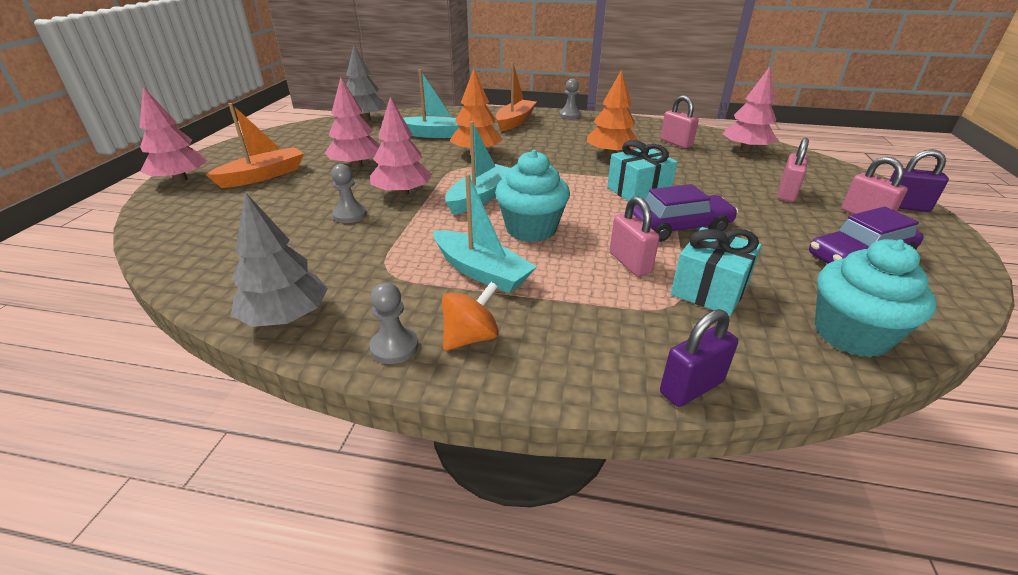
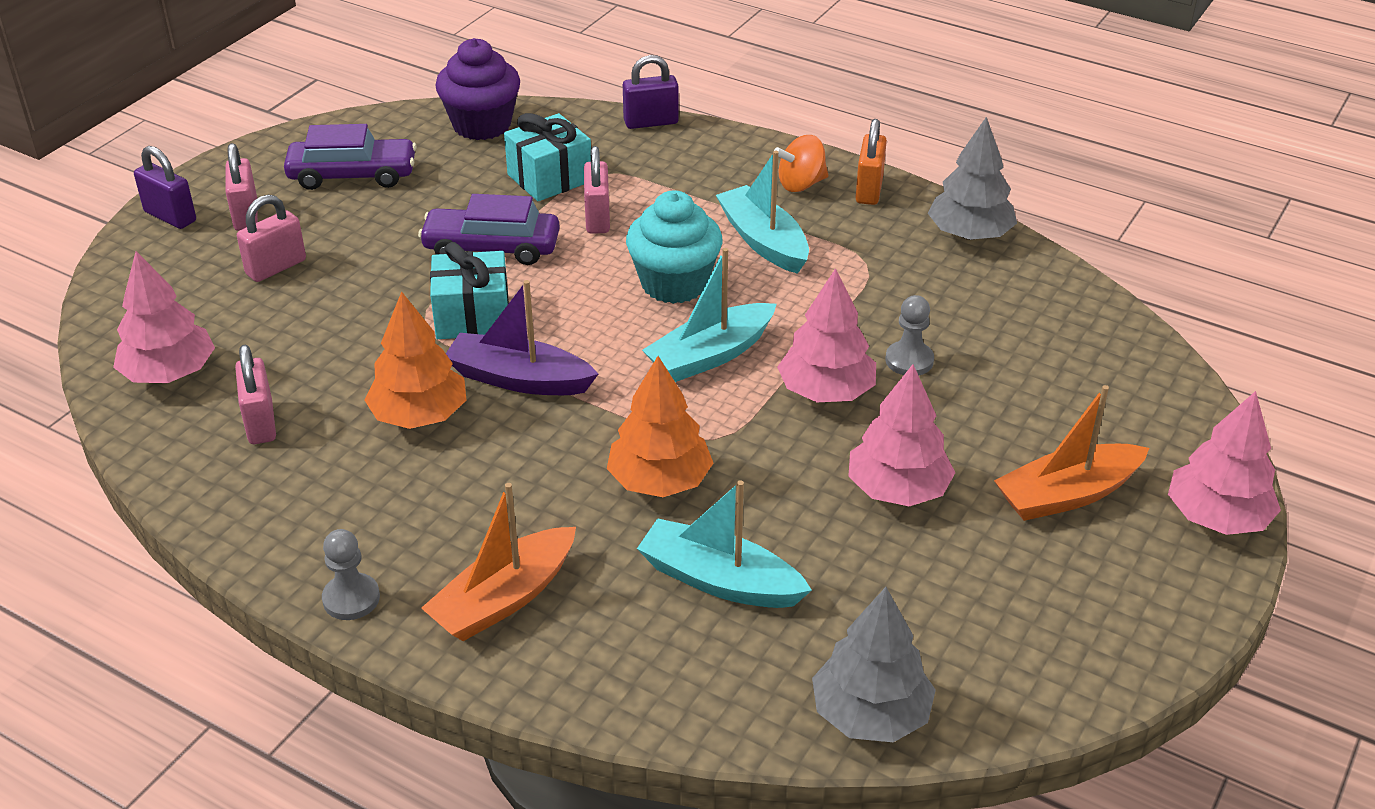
camera: 160 degrees left, 5 degrees up
(394, 347) = (869, 190): grey pawn -> orange padlock
(579, 172) = (519, 379): none -> purple boat
(850, 334) = (482, 125): turquoise cupcake -> purple cupcake

